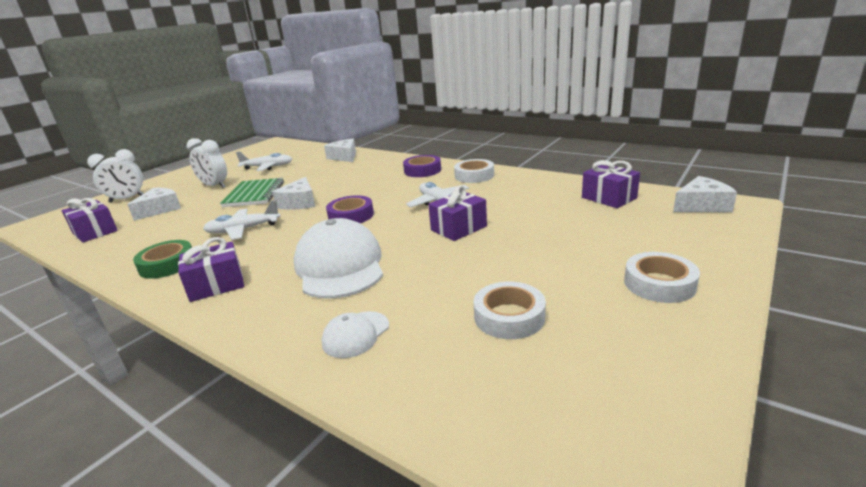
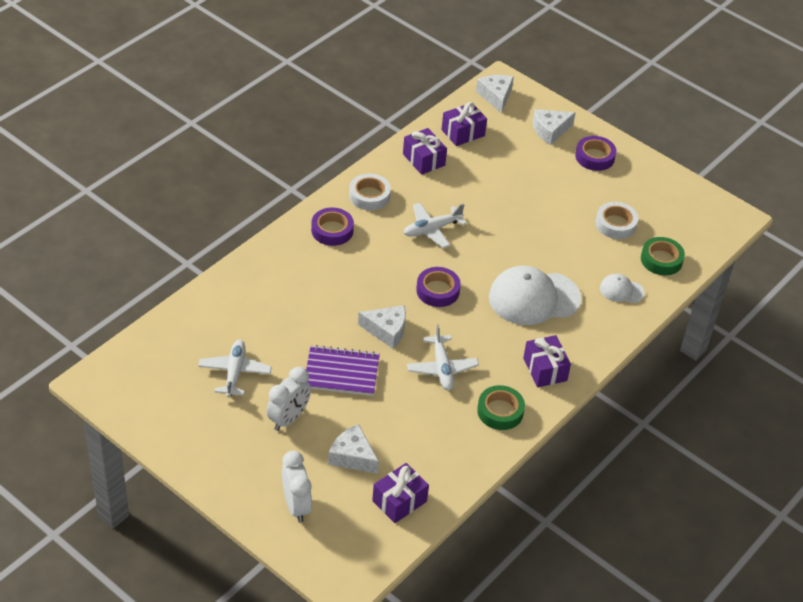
camera: 90 degrees left, 20 degrees up
(254, 194) = (341, 372): green notebook -> purple notebook
(344, 157) = (236, 295): white cheese -> white cheese (550, 131)
(356, 334) = (621, 290): white cap -> white cap turned 150 degrees clockwise
(438, 376) = (661, 260): none -> green tape
(458, 228) = (490, 226): purple gift -> purple gift (423, 160)
(659, 284) = (595, 157): white tape -> purple tape

